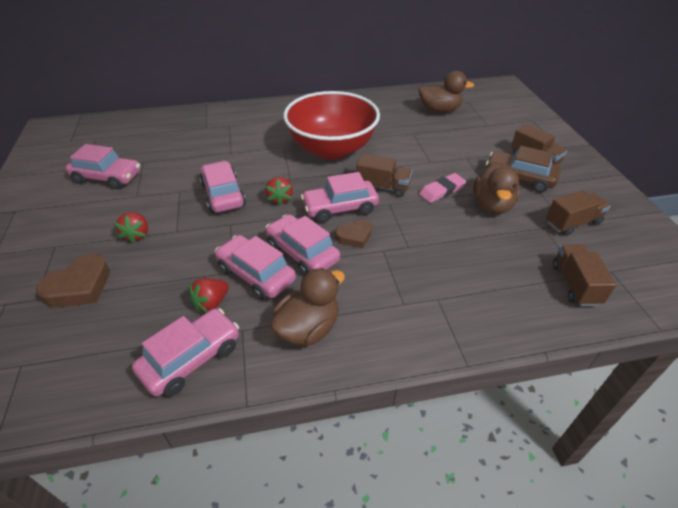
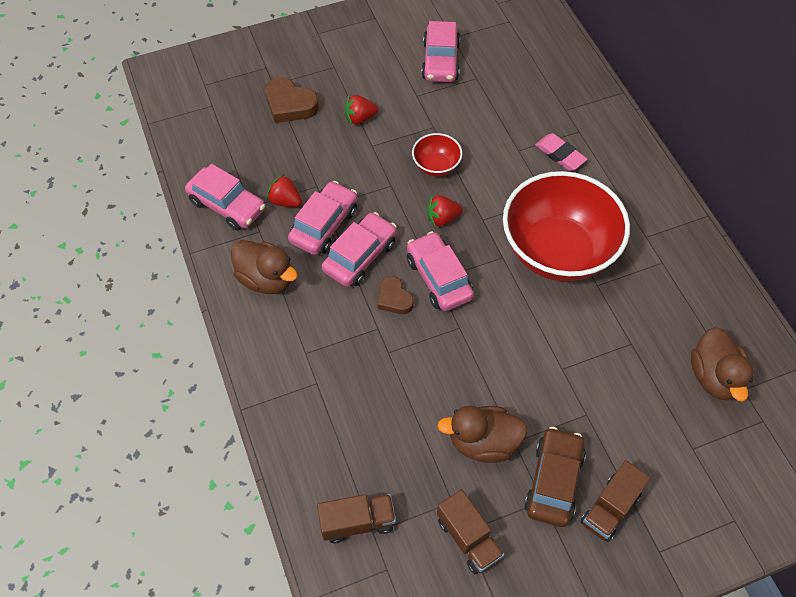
camera: 80 degrees right, 15 degrees up
(223, 195) = (436, 166): pink car -> red bowl
(383, 187) = (490, 317): brown truck -> none
(442, 191) = (499, 384): pink eraser -> pink eraser (560, 154)

